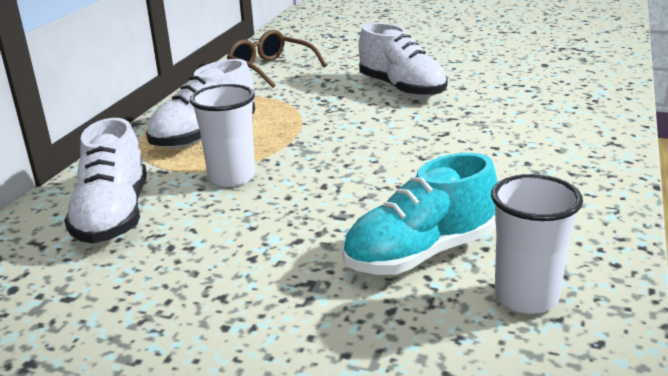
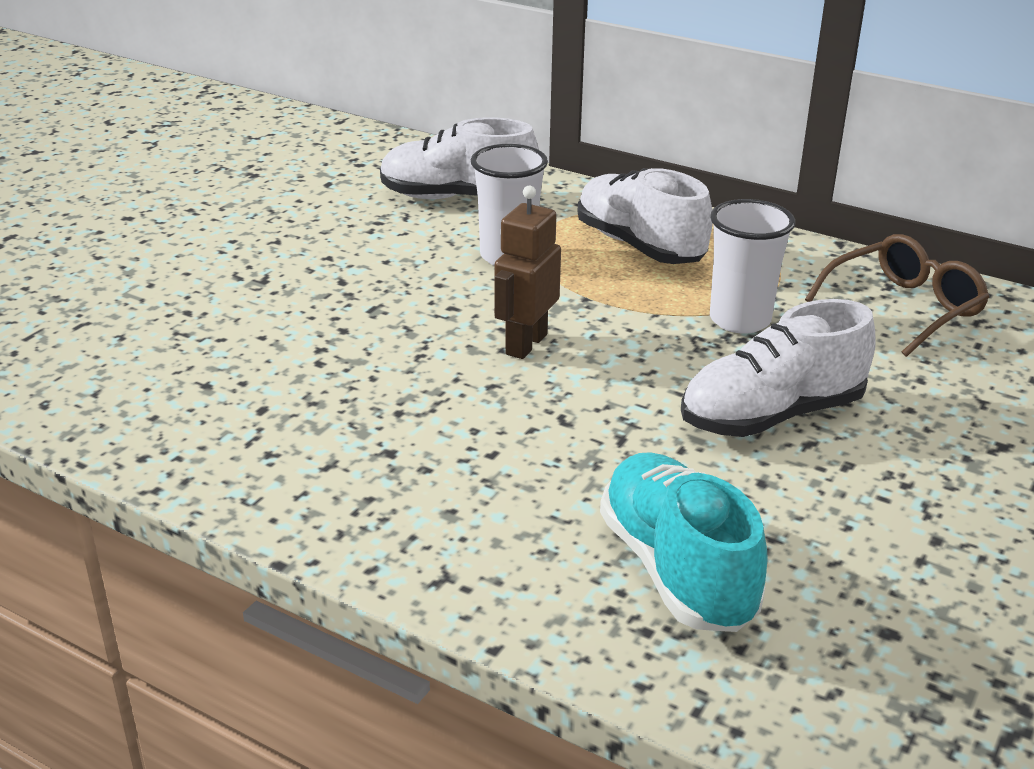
camera: 100 degrees right, 5 degrees up
(364, 154) = (525, 344): none -> brown robot
(420, 254) = (262, 341): turquoise shoe -> turquoise shoe (676, 569)
(526, 297) = (140, 384): white cup -> white cup (740, 320)

